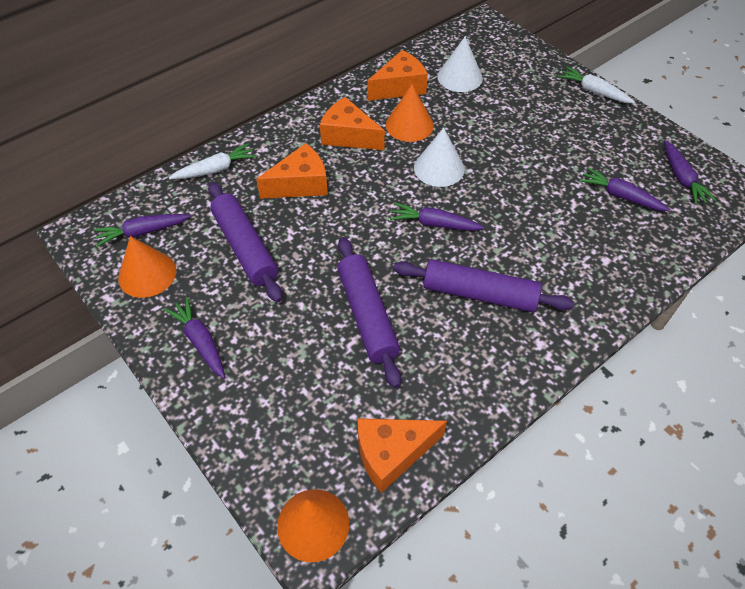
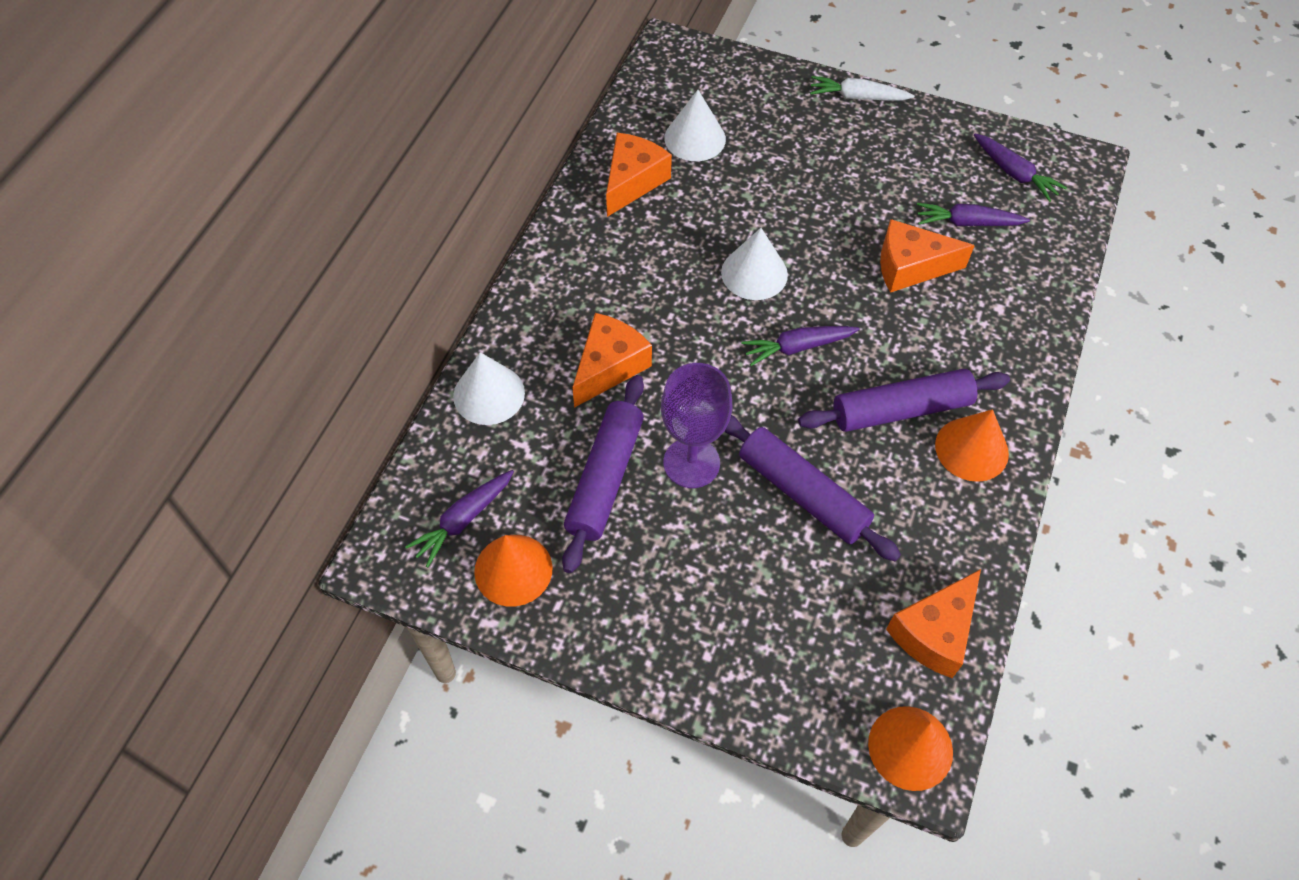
camera: 30 degrees left, 5 degrees up
(200, 341) = (642, 618): purple carrot -> none
(215, 169) = (489, 394): white carrot -> white cone
(245, 247) = (605, 478): purple rolling pin -> purple rolling pin turned 75 degrees clockwise
(307, 263) = (691, 463): none -> purple goblet
(348, 136) = (619, 276): orange cheese -> orange cheese (910, 267)
(409, 125) = (681, 230): orange cone -> orange cone (971, 449)

